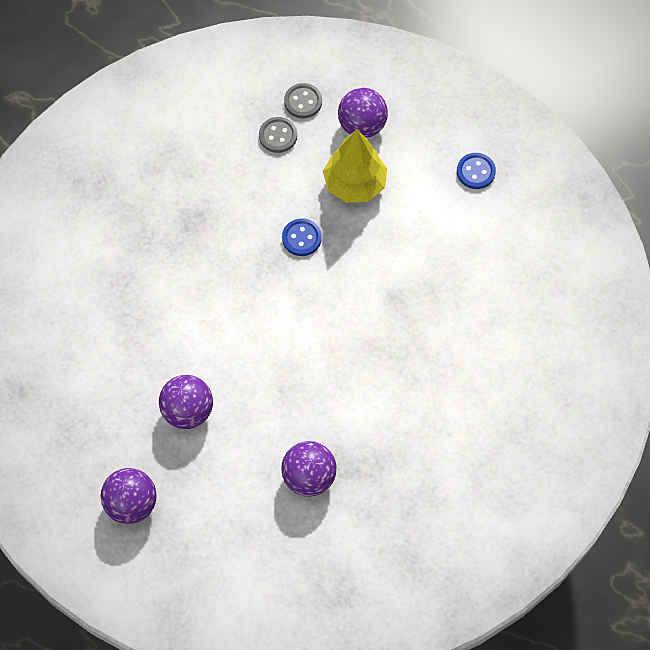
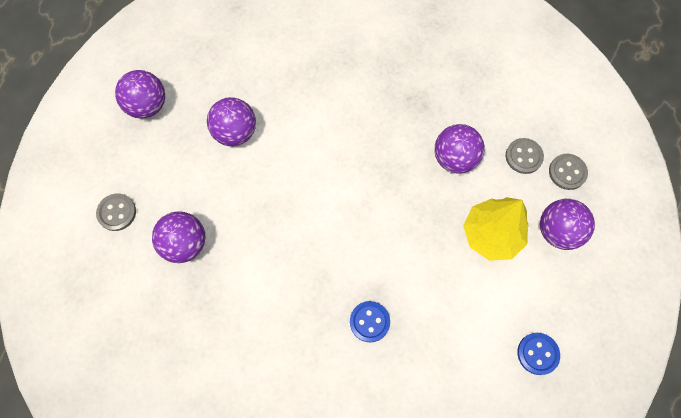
camera: 80 degrees right, 5 degrees up
(259, 546) = (117, 212): none -> grey button
(266, 199) = (454, 158): none -> purple ball
(301, 238) = (421, 196): blue button -> blue button (369, 321)

